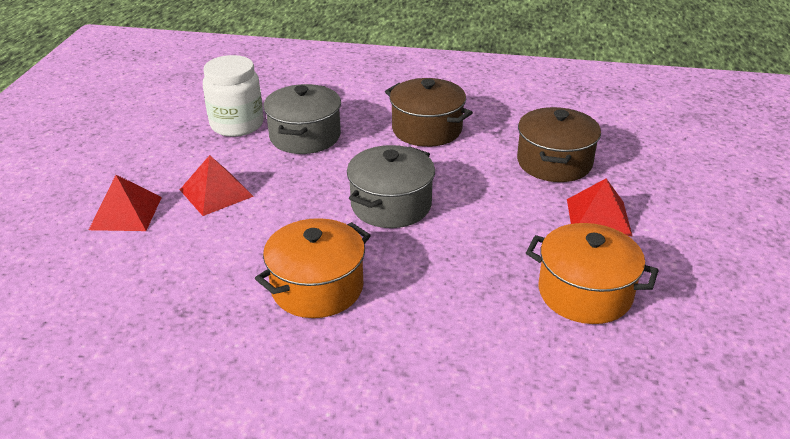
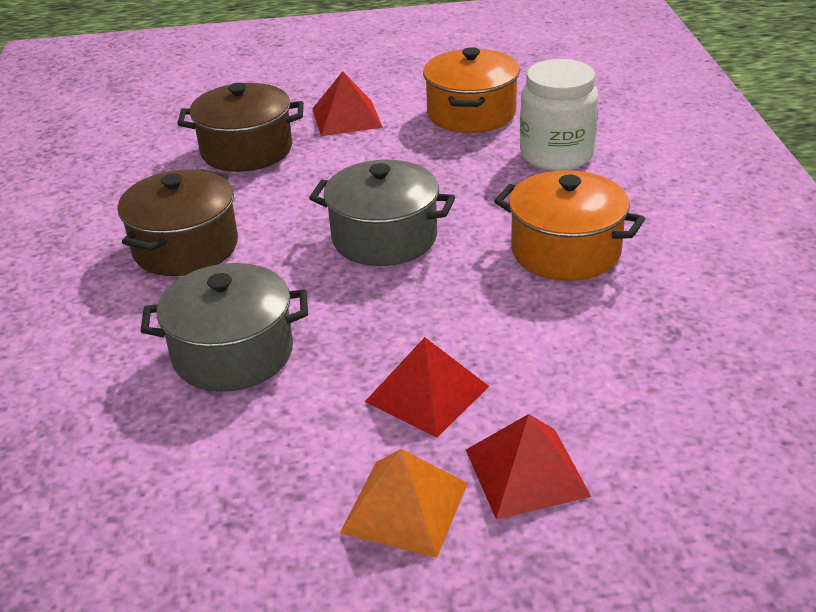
camera: 105 degrees left, 0 degrees up
(142, 171) = (404, 507): none -> orange pyramid
(237, 124) = (210, 445): white jar -> white jar (556, 155)

